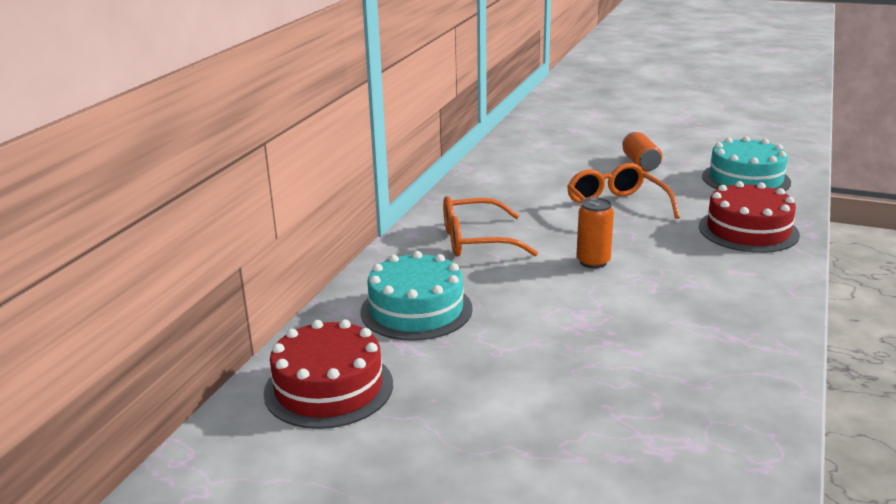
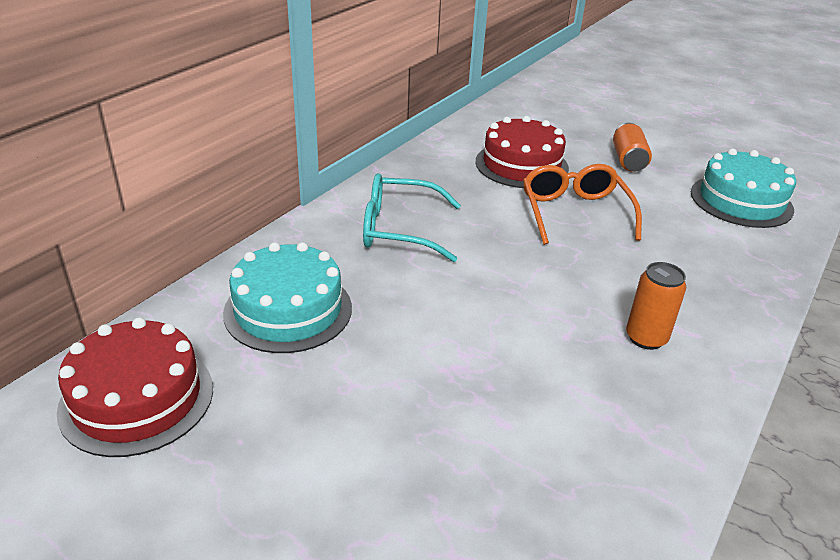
camera: 10 degrees right, 10 degrees up
(475, 241) = (399, 229): orange glasses -> turquoise glasses
(593, 262) = (514, 282): orange can -> orange can (646, 338)
(748, 230) = (715, 272): red cake -> red cake (521, 165)

